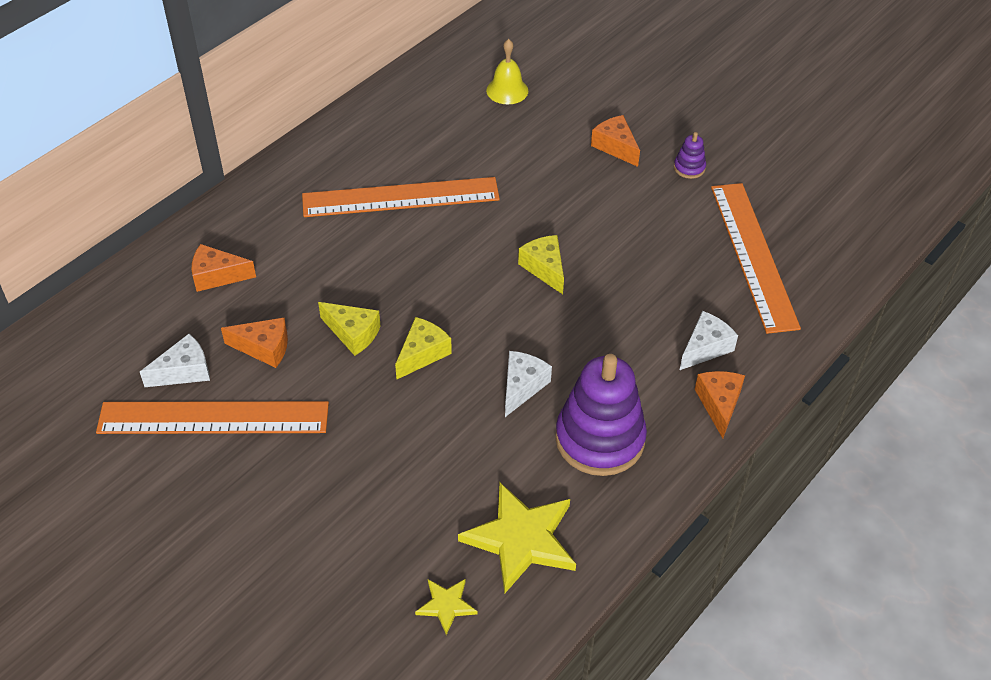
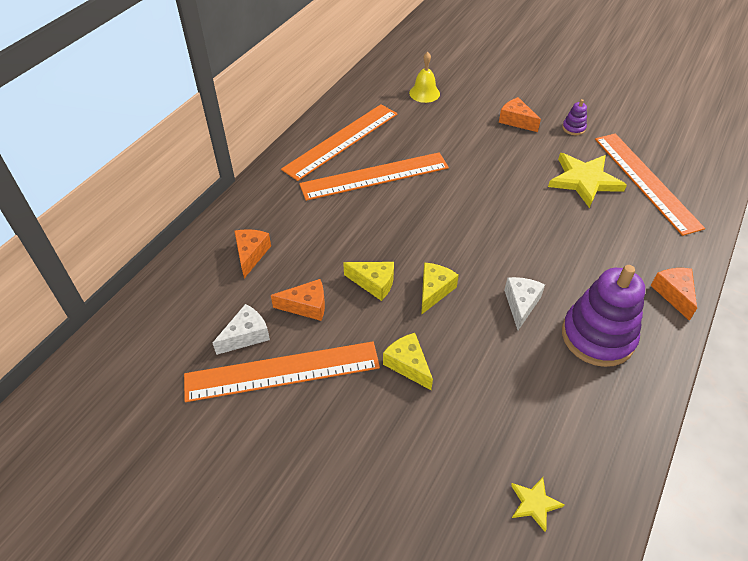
camera: 10 degrees left, 0 degrees up
(217, 276) = (251, 254): orange cheese -> orange cheese turned 105 degrees clockwise
(374, 143) = (341, 141): none -> orange ruler
(521, 539) = (572, 431): yellow star -> yellow star (584, 180)
(544, 268) = (501, 212): yellow cheese -> yellow cheese (408, 365)
(705, 348) = (643, 253): white cheese -> none

